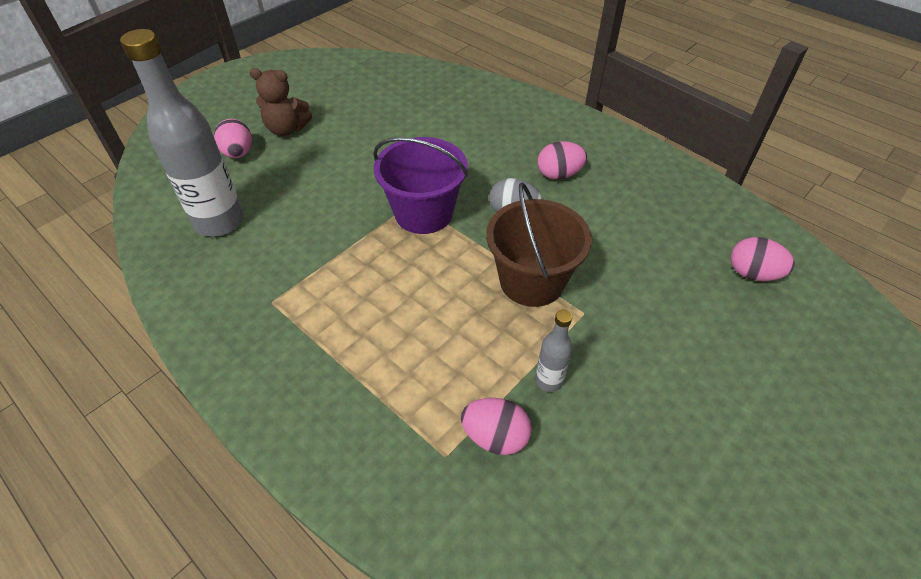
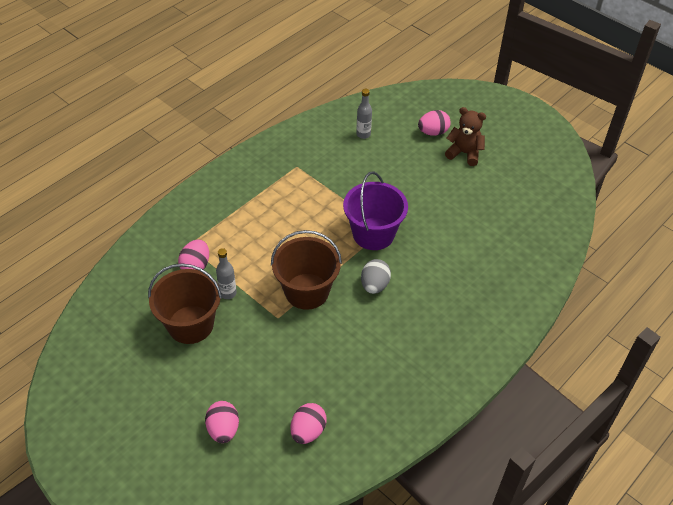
camera: 90 degrees right, 0 degrees up
(219, 222) = (363, 134): grey bottle -> grey bottle, size x0.46
(287, 129) = (464, 153): brown teddy bear -> brown teddy bear turned 105 degrees clockwise
(559, 174) = (421, 319): pink egg -> pink egg (223, 429)
(622, 431) = (190, 324): none -> brown bucket

